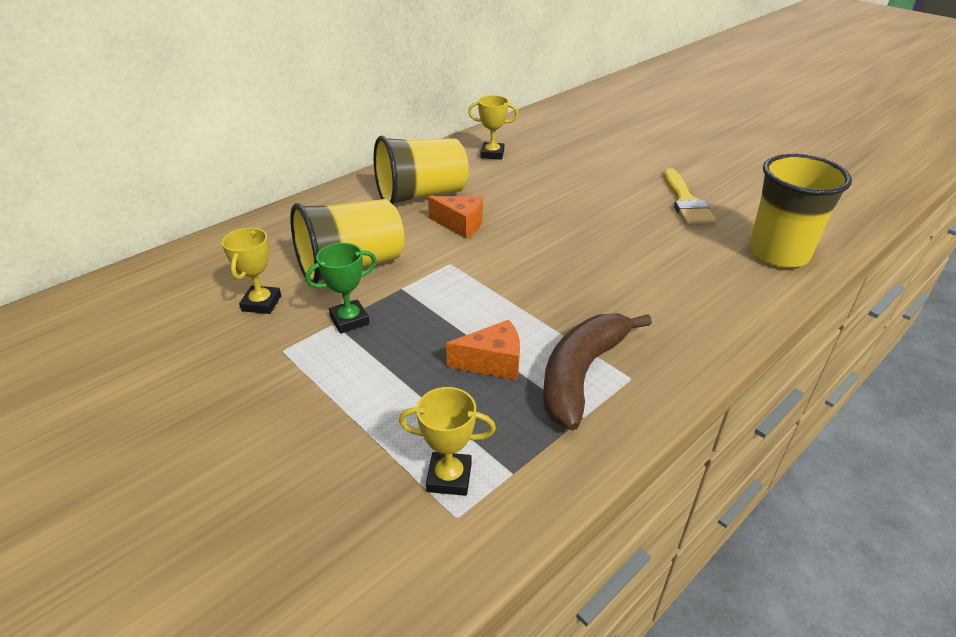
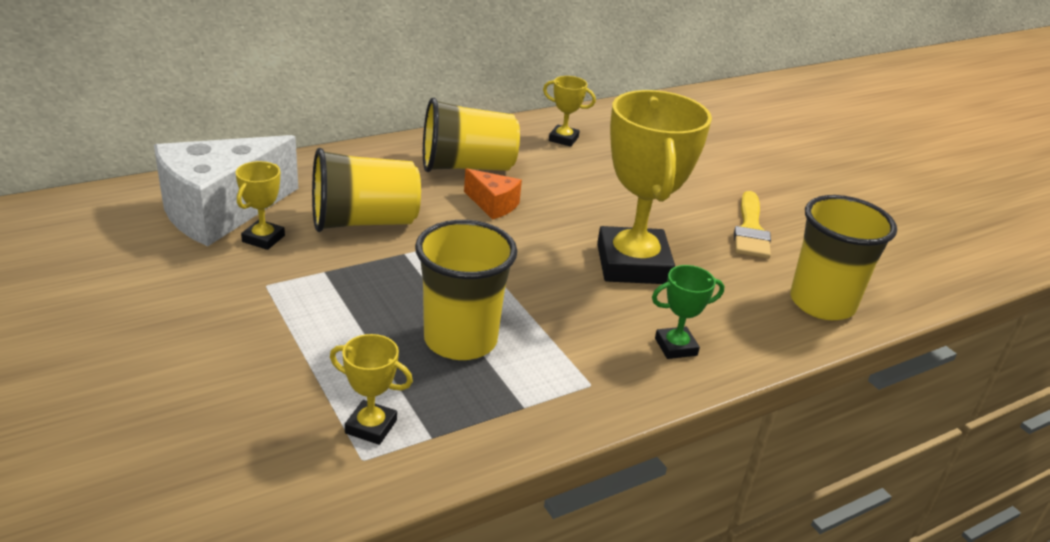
camera: 10 degrees right, 5 degrees down
(207, 285) = (220, 211): none -> white cheese
(349, 320) = (340, 272): green trophy -> green trophy (675, 347)
(492, 363) = (460, 340): orange cheese -> yellow cup
(581, 374) = (543, 369): brown banana -> none
(607, 253) = (633, 264): none -> yellow trophy

